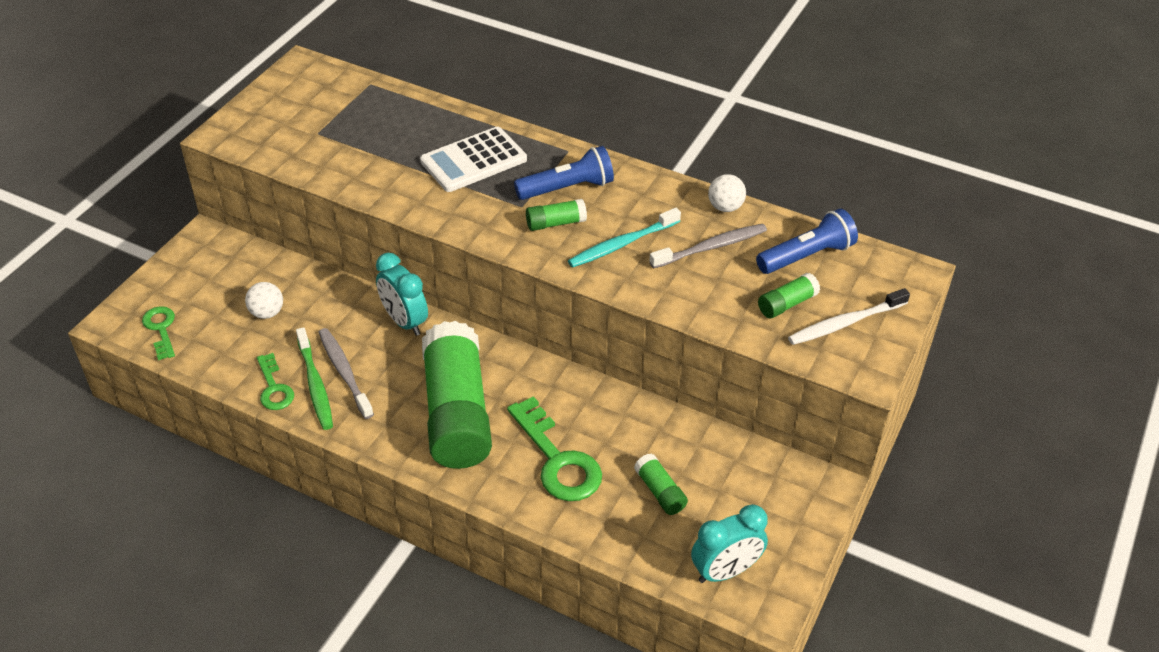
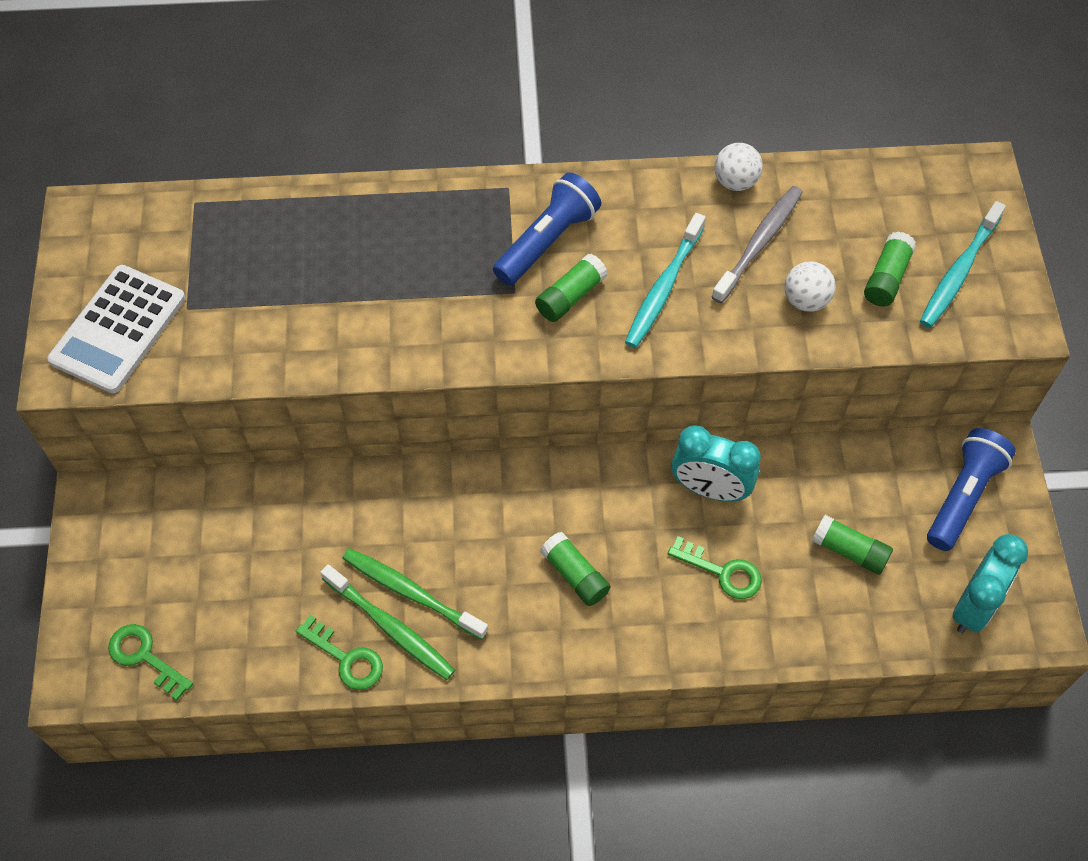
camera: 30 degrees left, 15 degrees up
(267, 313) = (258, 564): white ball -> white ball (805, 300)
(344, 372) = (411, 592): grey toothbrush -> green toothbrush
(404, 321) = (428, 489): turquoise clock -> turquoise clock (710, 489)
(456, 413) = (575, 575): green glue stick -> green glue stick, size x0.41
(473, 160) = (410, 255): white calculator -> white calculator (118, 329)
(558, 460) = (722, 572): green key -> green key, size x0.58
(806, 256) = (863, 204): blue flashlight -> blue flashlight (963, 496)
(845, 323) = (958, 272): white toothbrush -> turquoise toothbrush

